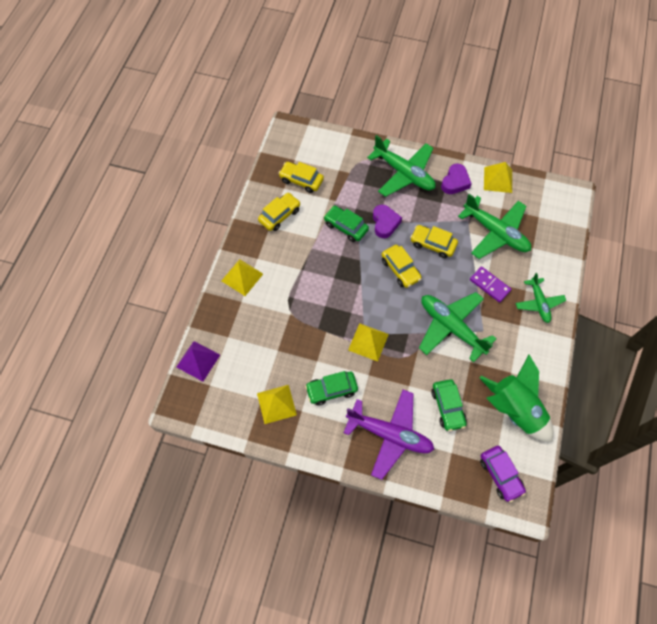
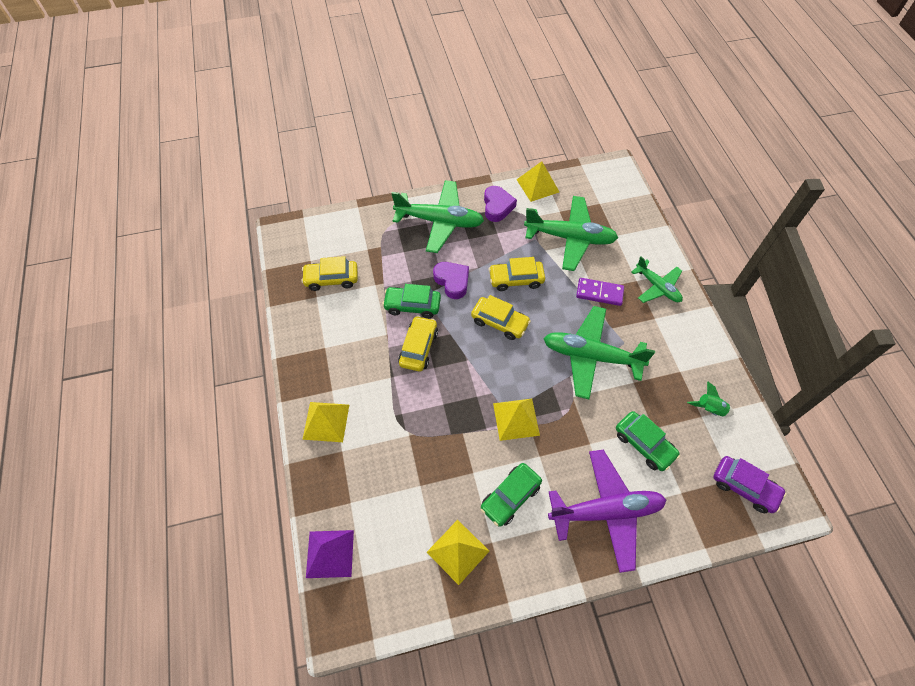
camera: 30 degrees left, 5 degrees down
(279, 215) = (329, 329): yellow car -> yellow car (418, 348)
(514, 410) = (709, 409): green rocket -> green rocket, size x0.41

